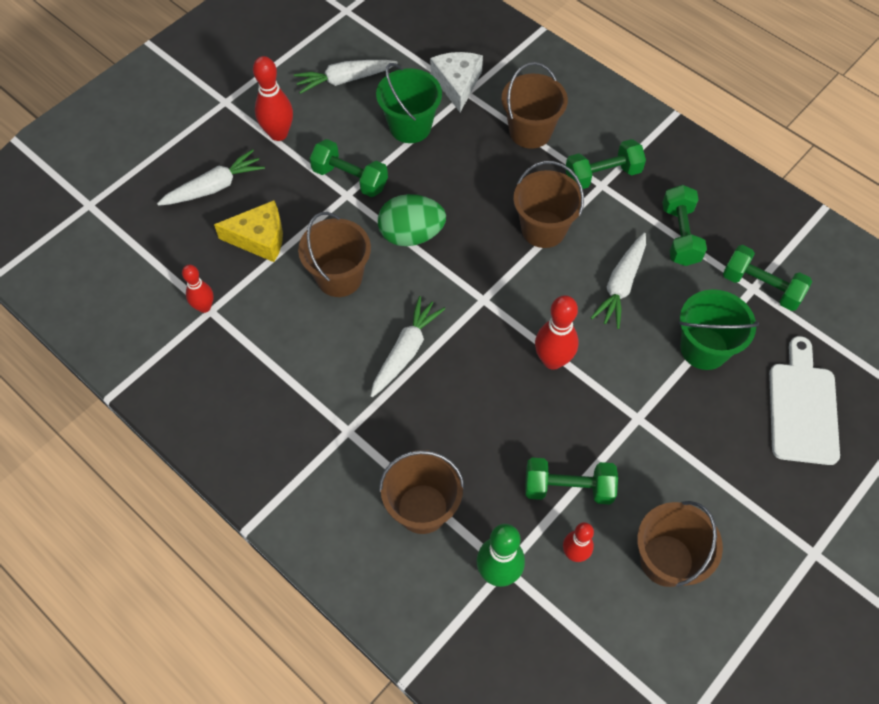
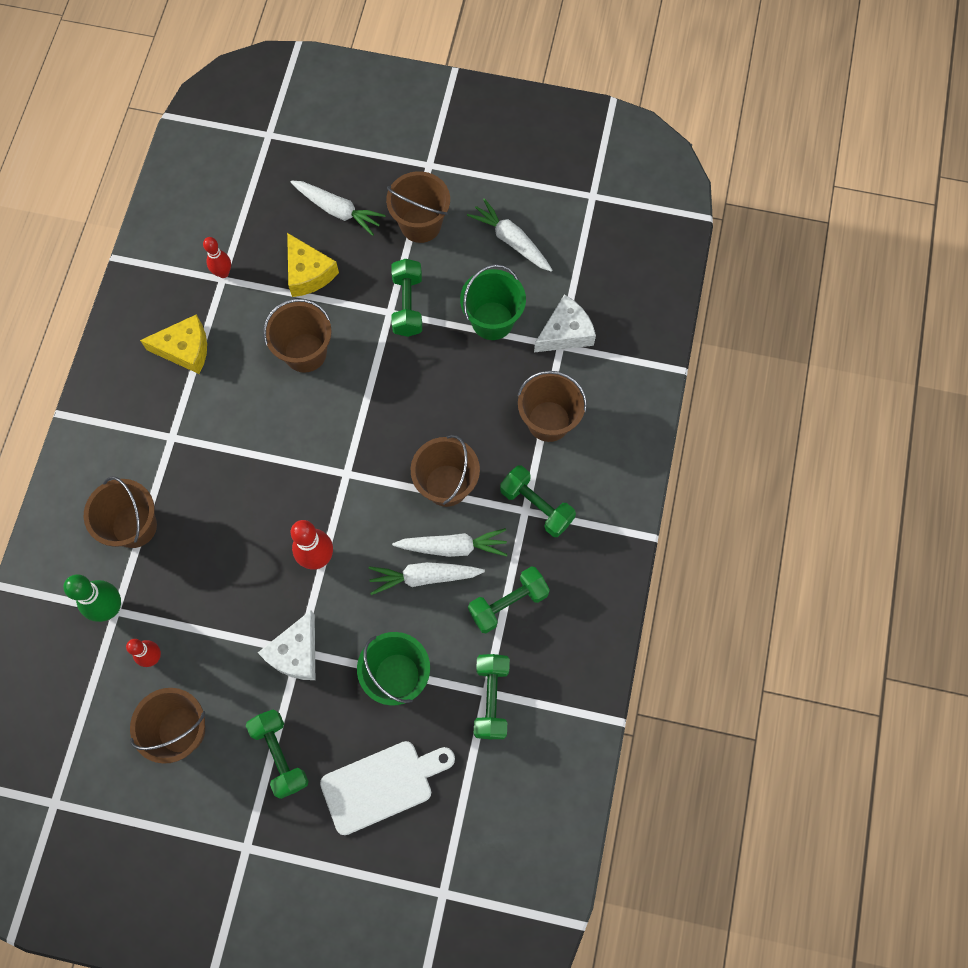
camera: 60 degrees right, 10 degrees up
(261, 376) = (185, 349): none -> yellow cheese
(278, 134) = (420, 224): red bowling pin -> brown bucket
(406, 351) = (264, 440): white carrot -> white carrot (453, 547)
(411, 235) = (378, 384): green egg -> none
(568, 488) = (206, 625): green dumbbell -> green dumbbell (280, 755)
(638, 421) = (296, 653): none -> white cheese

